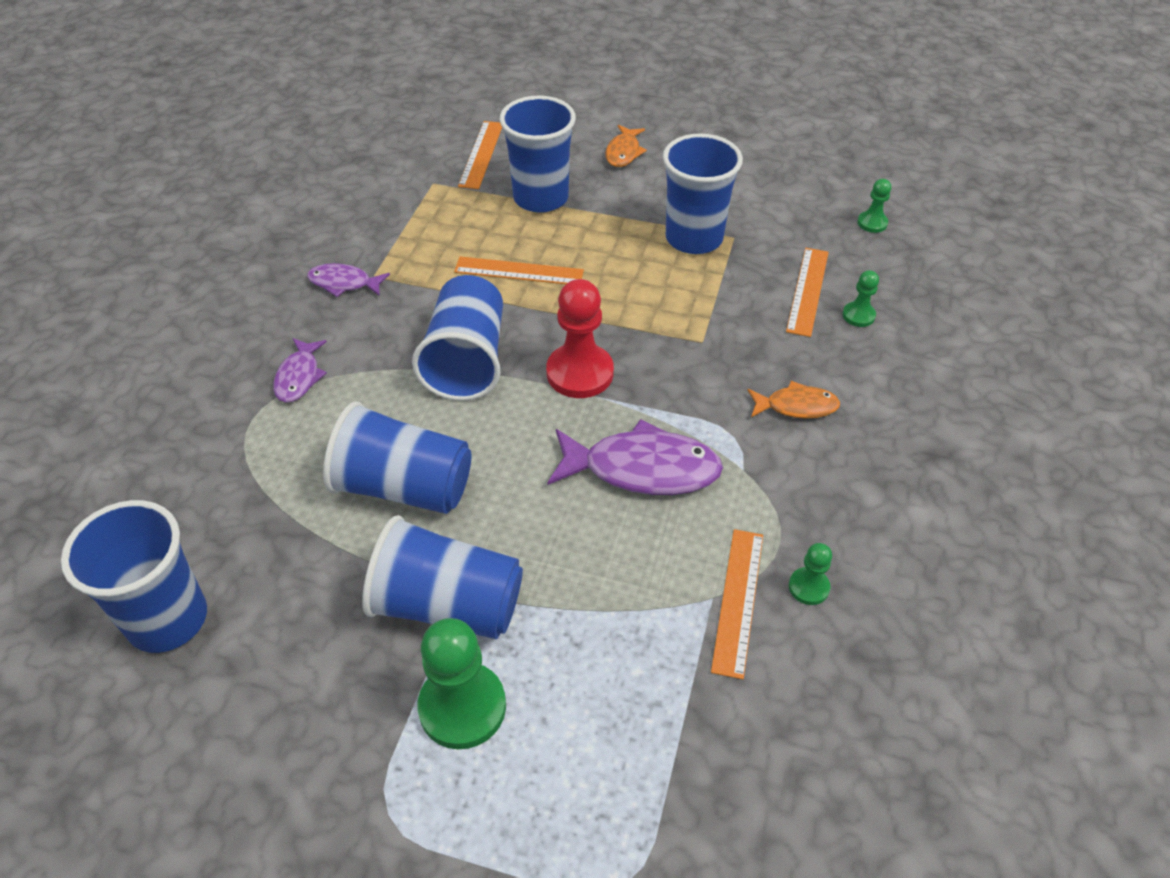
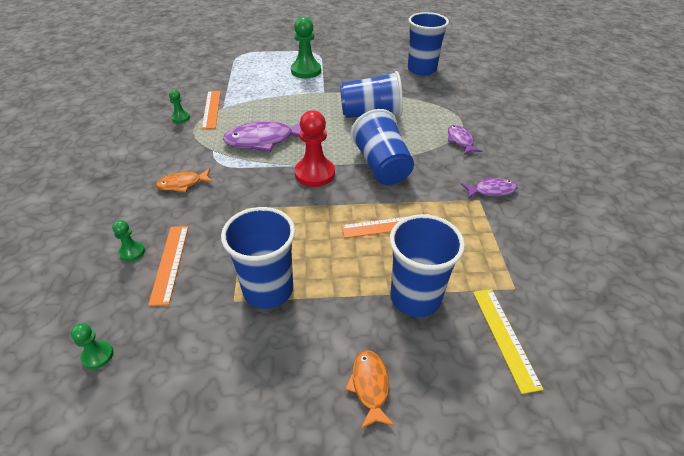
camera: 160 degrees right, 5 degrees down
(448, 605) = (326, 88): blue cup -> none
(481, 154) = (505, 337): orange ruler -> yellow ruler

